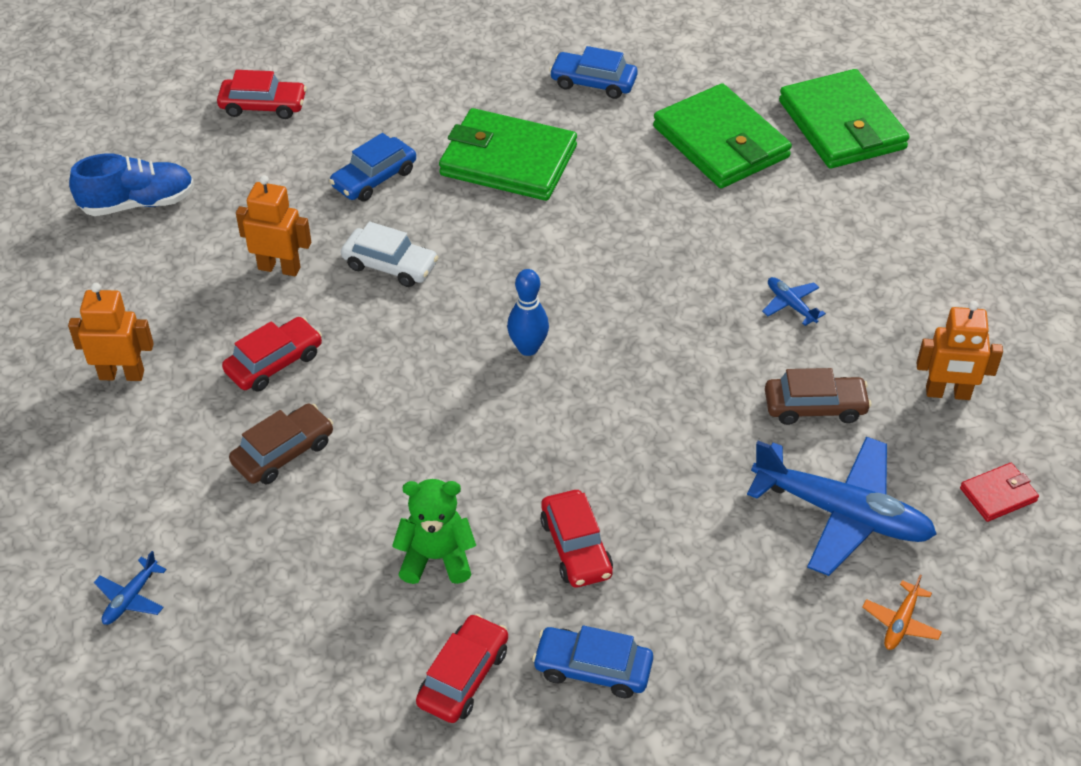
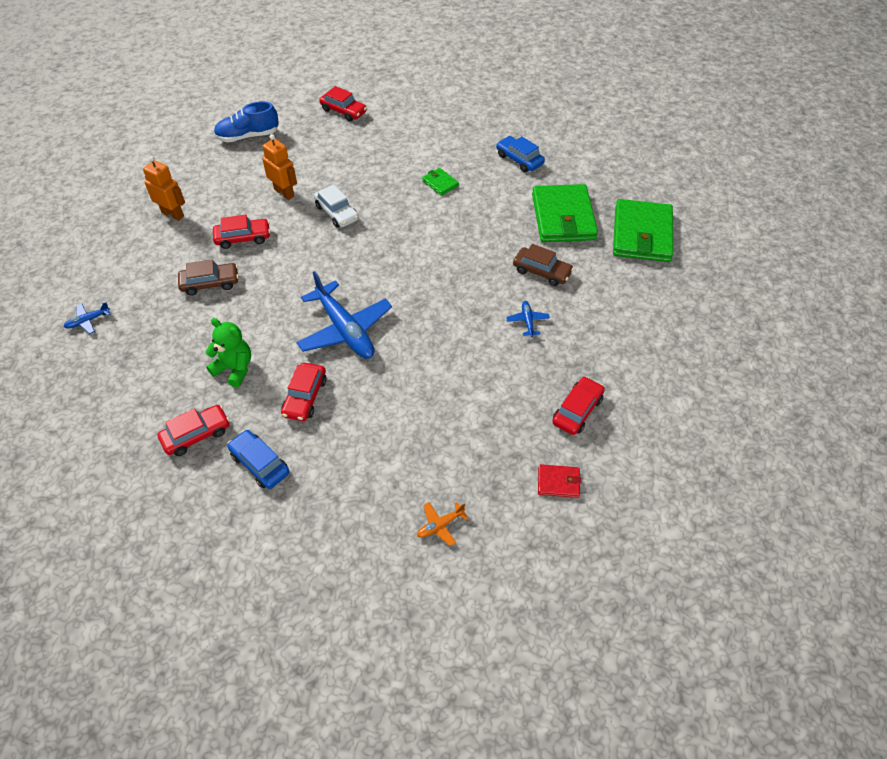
camera: 30 degrees right, 5 degrees up
(138, 203) = (248, 136): blue shoe -> blue shoe turned 150 degrees clockwise
(374, 178) = (366, 166): blue car -> none
(508, 161) = (440, 183): green wallet -> green wallet, size x0.44
(528, 348) = (368, 283): blue bowling pin -> none
(815, 407) = (493, 383): brown car -> brown car (542, 271)
(842, 514) = (459, 448): blue plane -> blue plane (345, 330)
(948, 393) = (577, 410): orange robot -> red car

